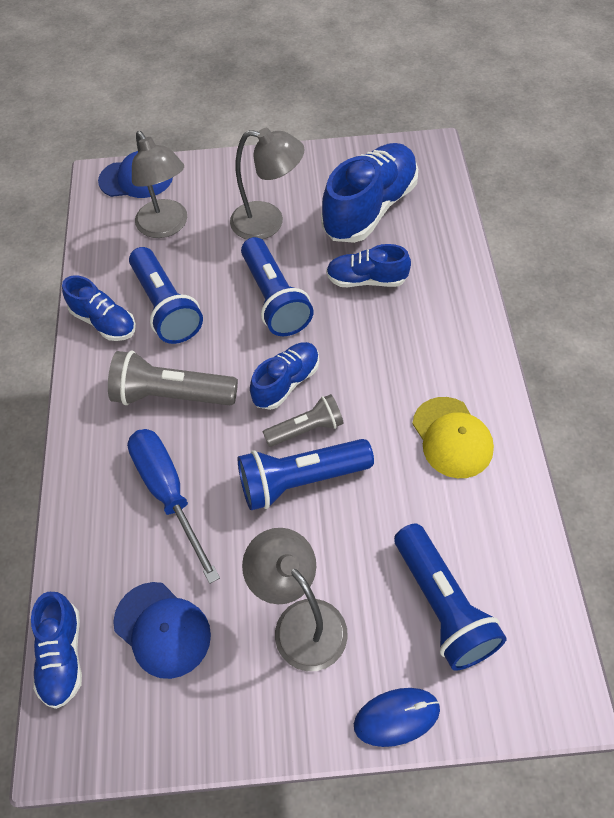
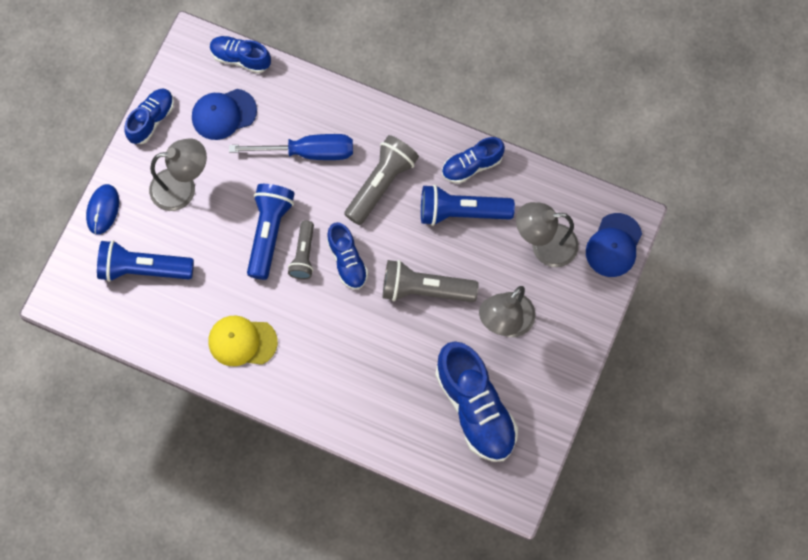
camera: 115 degrees right, 15 degrees up
(274, 299) = (425, 289): blue flashlight -> grey flashlight
(366, 280) = (404, 363): blue shoe -> blue shoe (151, 120)

